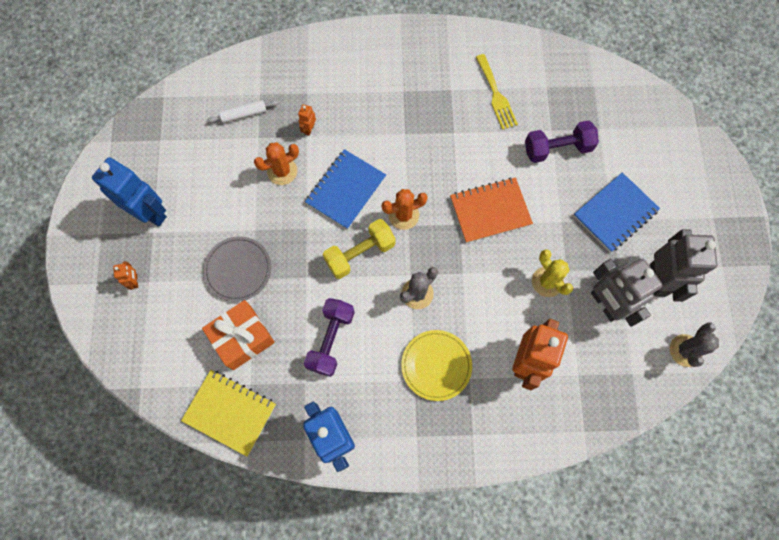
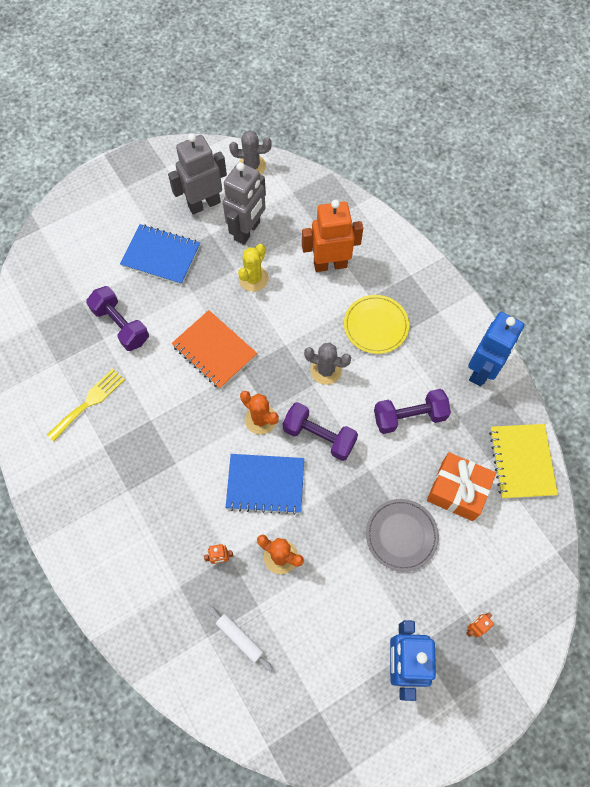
camera: 120 degrees left, 5 degrees down
(360, 253) = (319, 436): yellow dumbbell -> purple dumbbell

